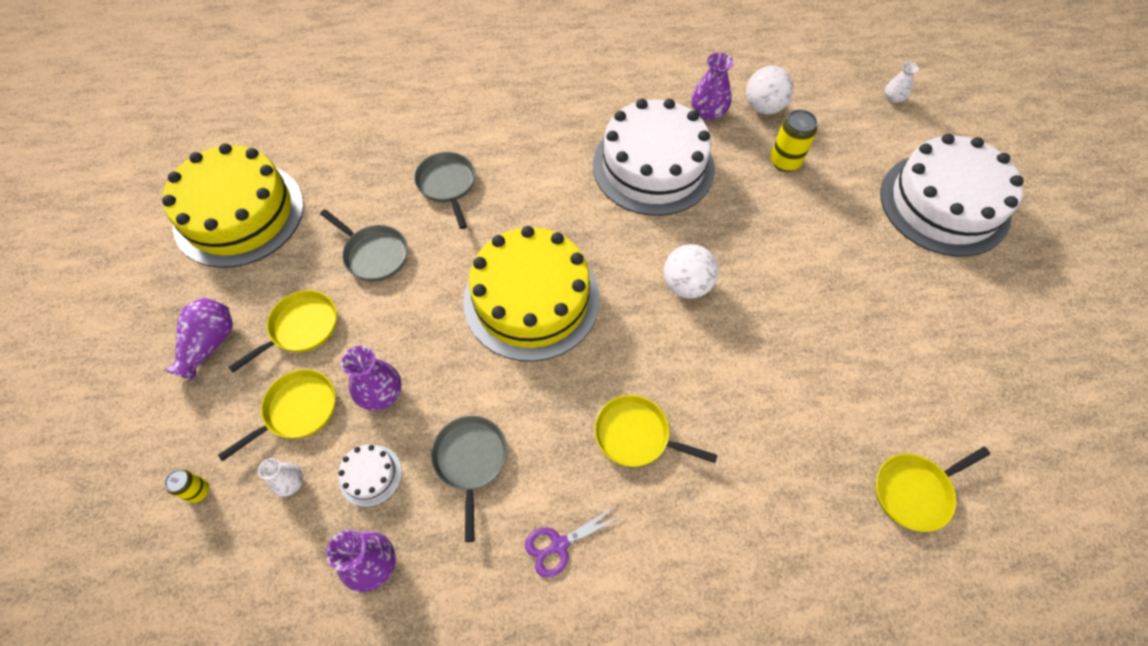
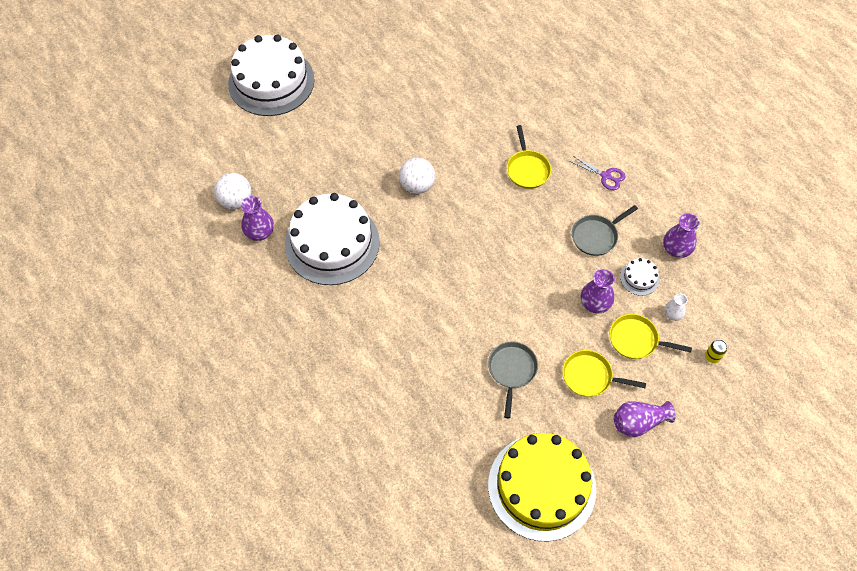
camera: 120 degrees left, 0 degrees up
(447, 185) = (427, 361): grey pan -> none
(531, 299) = (481, 260): yellow cake -> none
(785, 161) = (283, 171): yellow can -> none
(893, 98) = (184, 130): white vase -> none
(915, 491) = (473, 50): yellow pan -> none

